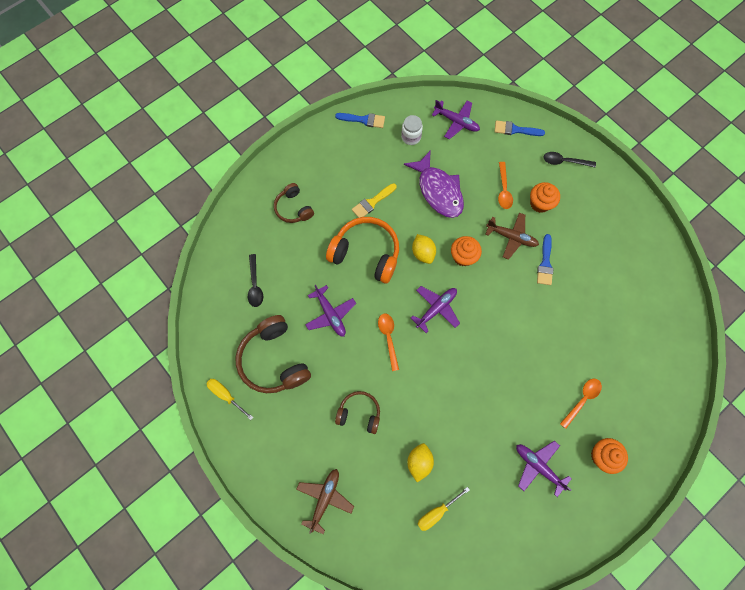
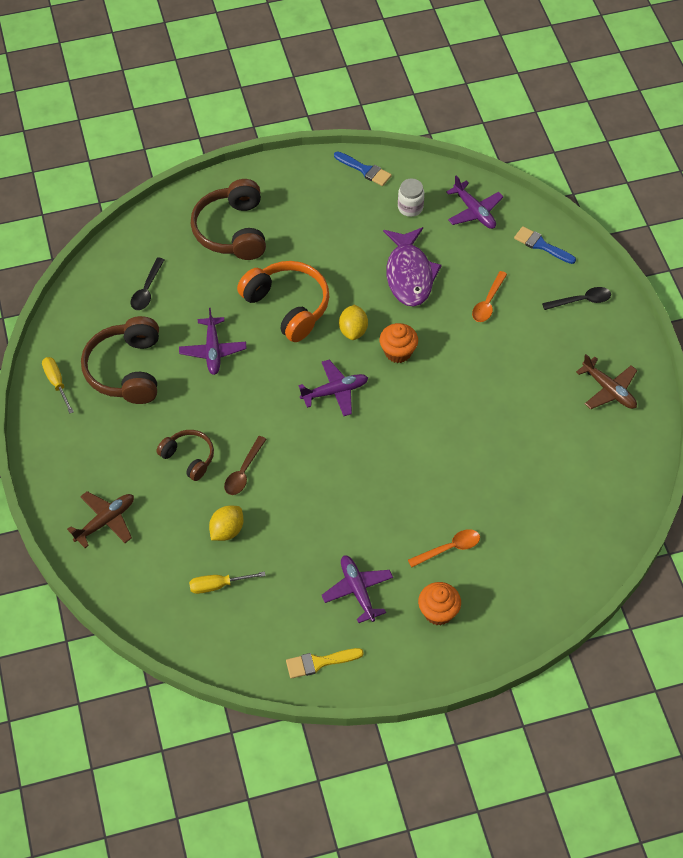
camera: 25 degrees right, 15 degrees down
(293, 208) = (232, 231): brown headphones -> brown headphones, size x1.72
(372, 202) = (325, 258): yellow brush -> yellow brush (319, 662)
(388, 338) = (263, 399): orange spoon -> none
(405, 406) = (243, 472): none -> brown spoon
(511, 237) = (467, 354): brown plane -> brown plane (609, 390)
(540, 203) = (523, 333): orange cupcake -> none
(545, 263) = (491, 396): blue brush -> none
(564, 161) = (581, 300): black spoon -> black spoon turned 135 degrees clockwise

